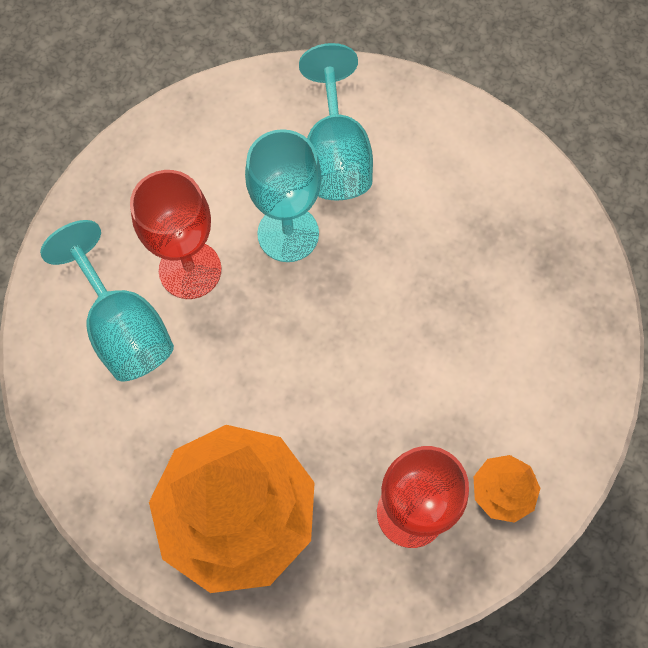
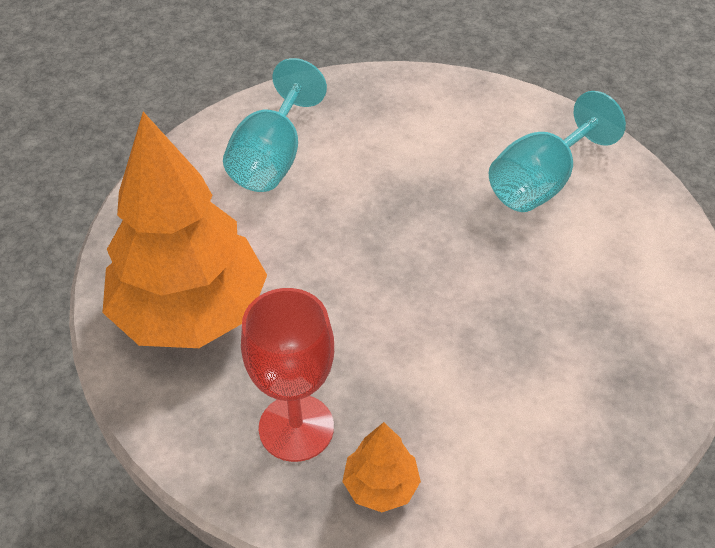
camera: 50 degrees right, 20 degrees down
(190, 270) = (354, 164): red goblet -> none
(288, 234) = (444, 197): turquoise goblet -> none

